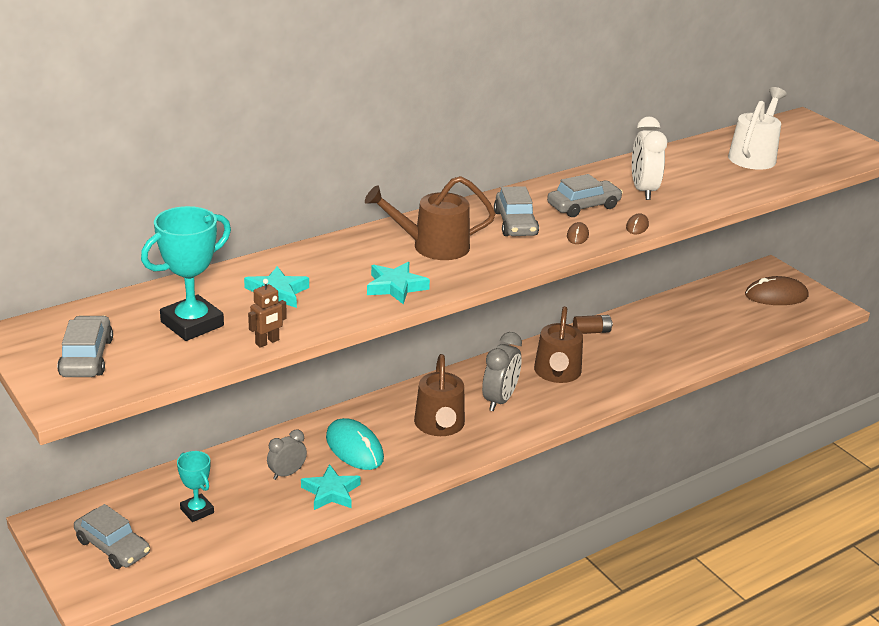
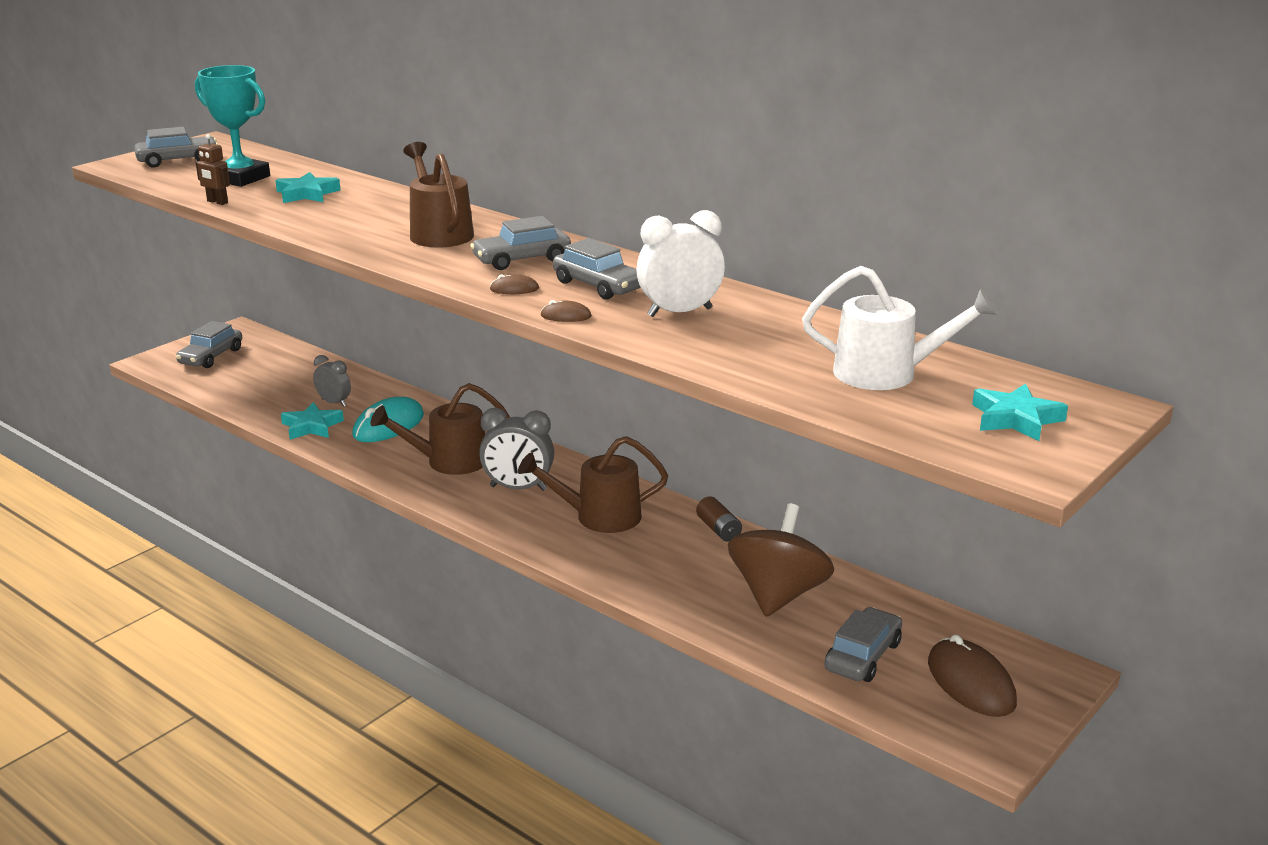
camera: 75 degrees right, 5 degrees down
(197, 511) = (267, 377): turquoise trophy -> none
(396, 287) = (341, 229): turquoise star -> turquoise star (1016, 419)
(676, 330) = (778, 595): none -> brown spinning top
(746, 319) = (863, 656): none -> grey car

